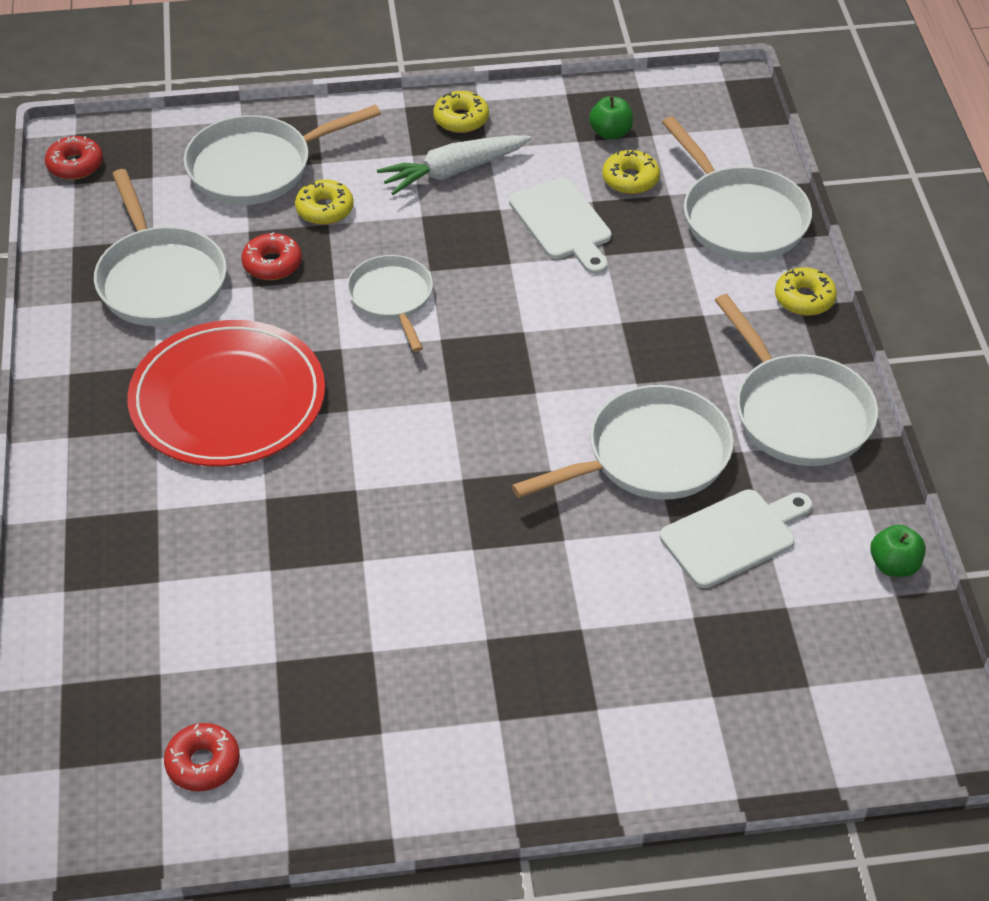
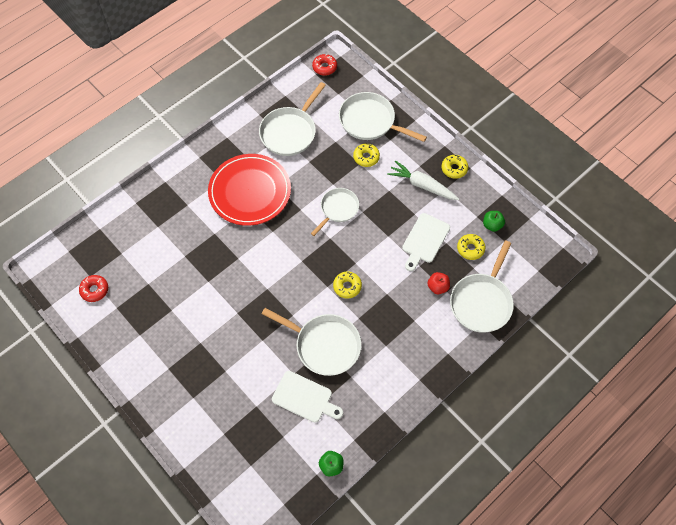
camera: 55 degrees right, 15 degrees up
(272, 264) = (325, 160): red donut -> none
(666, 254) = (437, 287): none -> red apple
(798, 412) = (387, 386): white pan -> none
(804, 299) = (453, 353): yellow donut -> yellow donut (347, 286)

